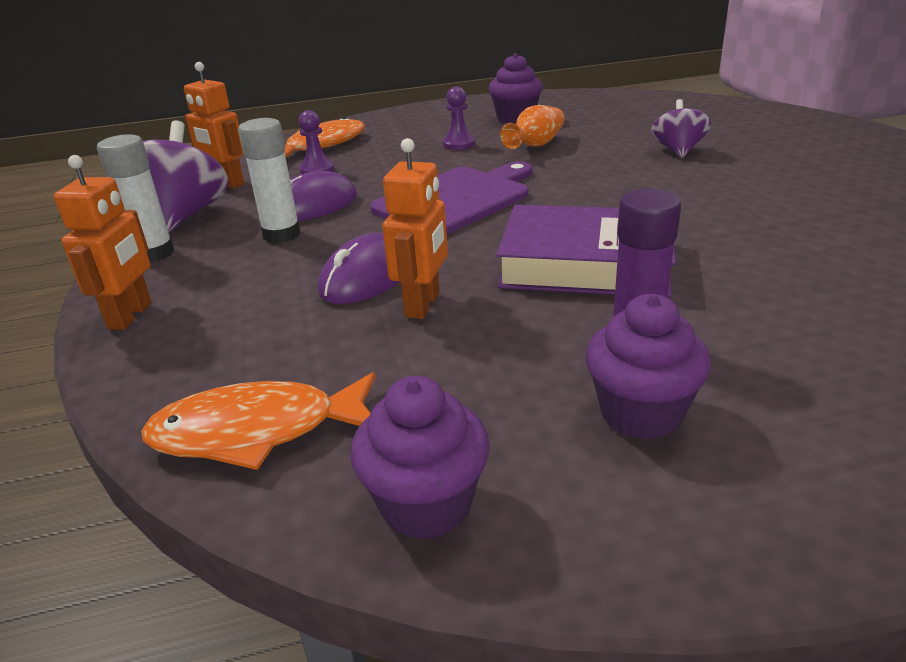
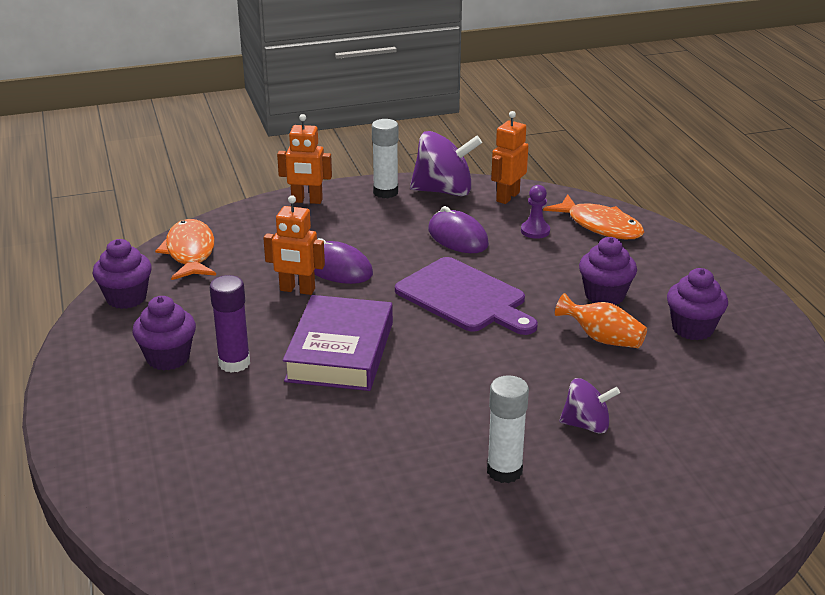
camera: 85 degrees right, 0 degrees up
(281, 235) = (407, 231): white glue stick -> white glue stick (504, 471)
(459, 144) = (604, 295): purple pawn -> purple cupcake

